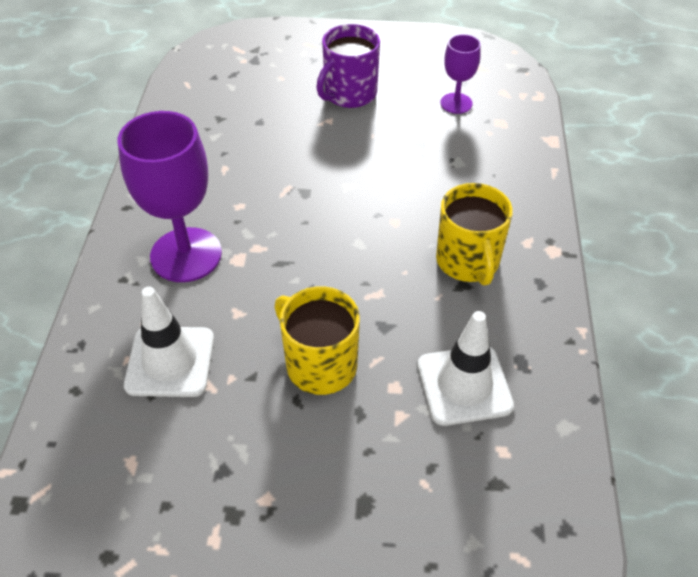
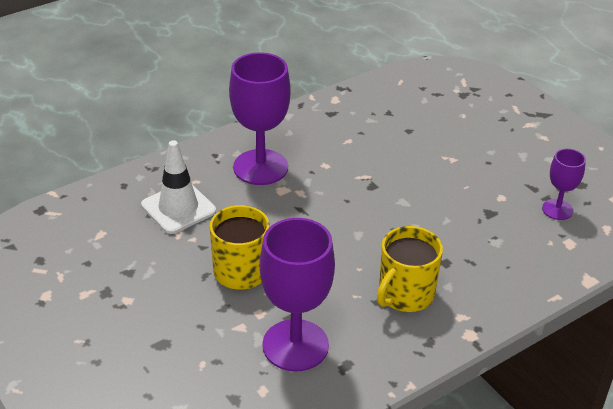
camera: 50 degrees right, 10 degrees down
(349, 94) = (492, 154): purple mug -> none
(464, 385) = (295, 345): white traffic cone -> purple goblet

